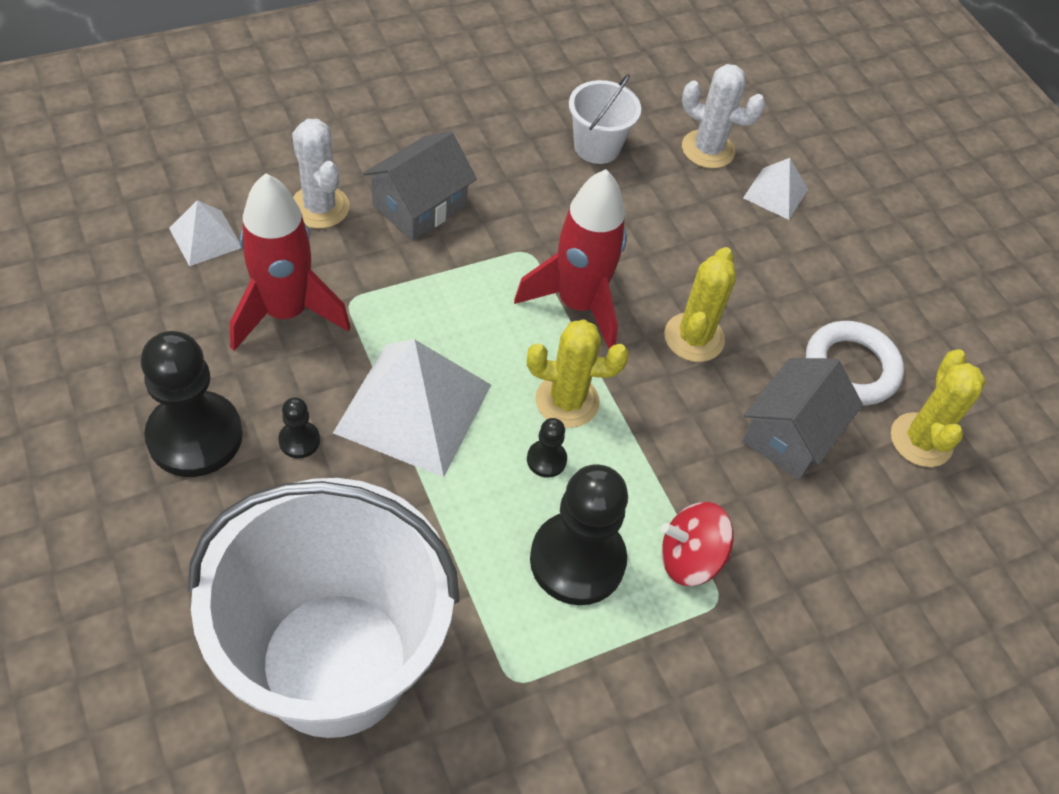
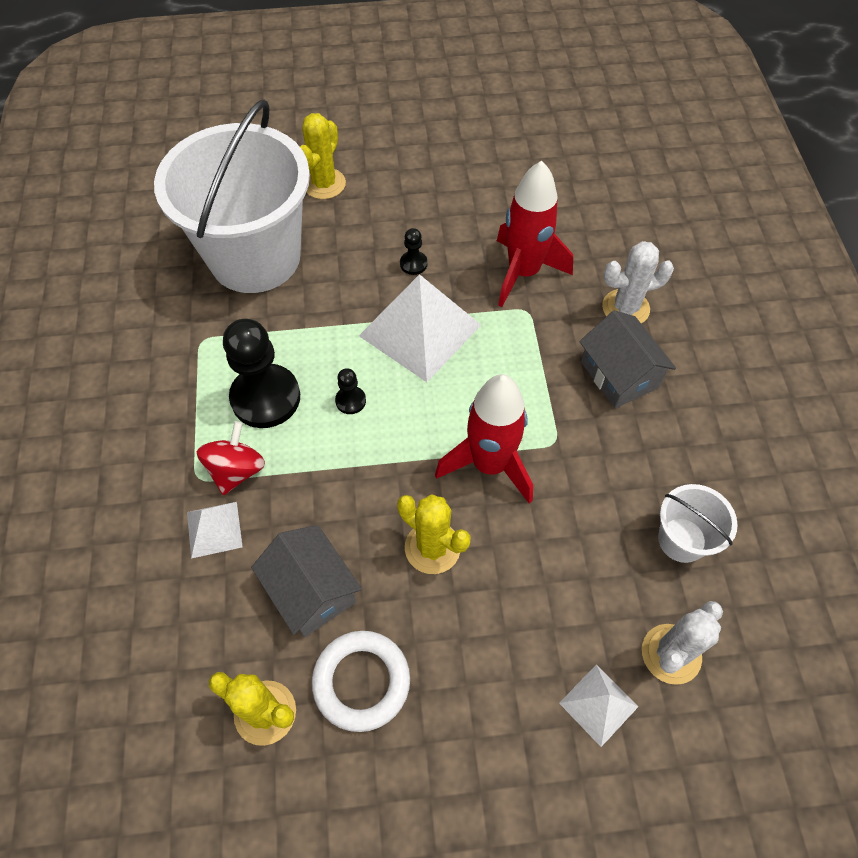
camera: 115 degrees right, 5 degrees up
(195, 436) = (433, 214): black pawn -> none
(205, 237) = (603, 238): white pyramid -> white pyramid (214, 529)
(567, 401) = (397, 429): yellow cactus -> yellow cactus (324, 184)

